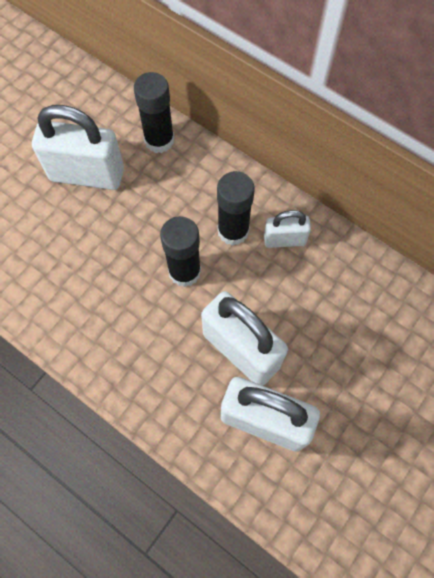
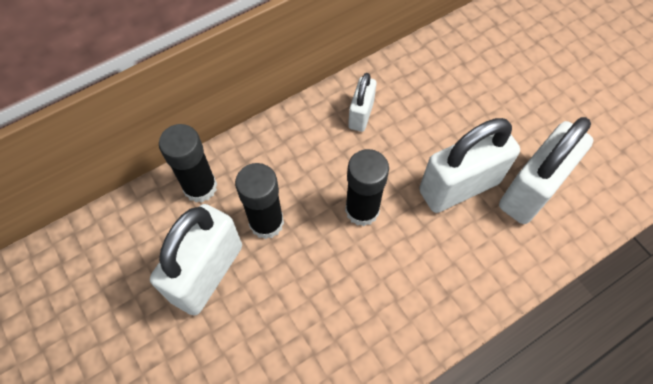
camera: 70 degrees left, 5 degrees down
(233, 231) = (334, 153): black glue stick -> black glue stick (266, 222)

